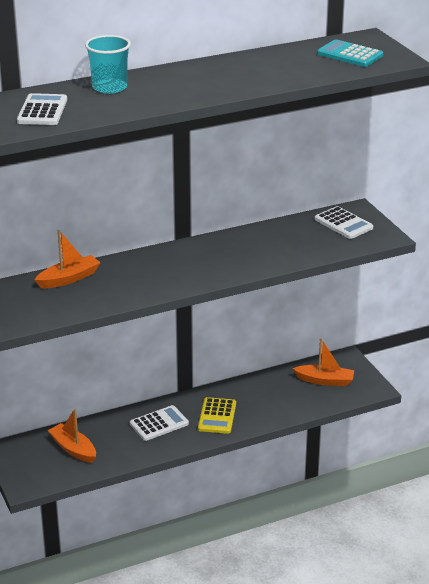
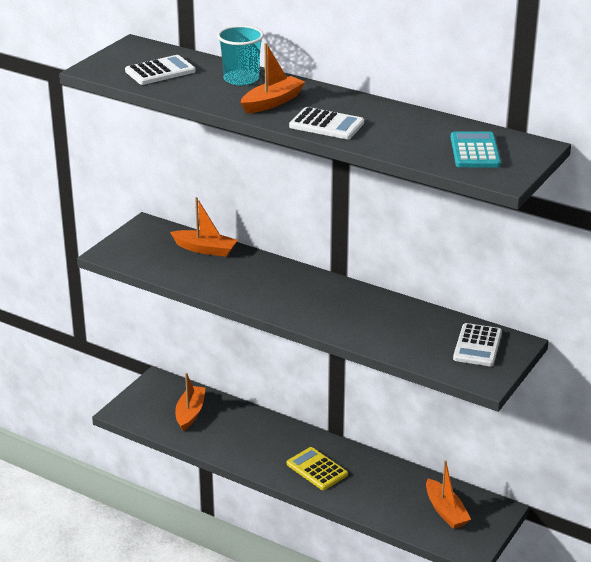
camera: 55 degrees right, 0 degrees up
(159, 424) = (271, 442): white calculator -> white calculator (326, 125)
(171, 89) = (272, 102): none -> orange boat
(217, 416) = (317, 469): yellow calculator -> yellow calculator turned 75 degrees clockwise

